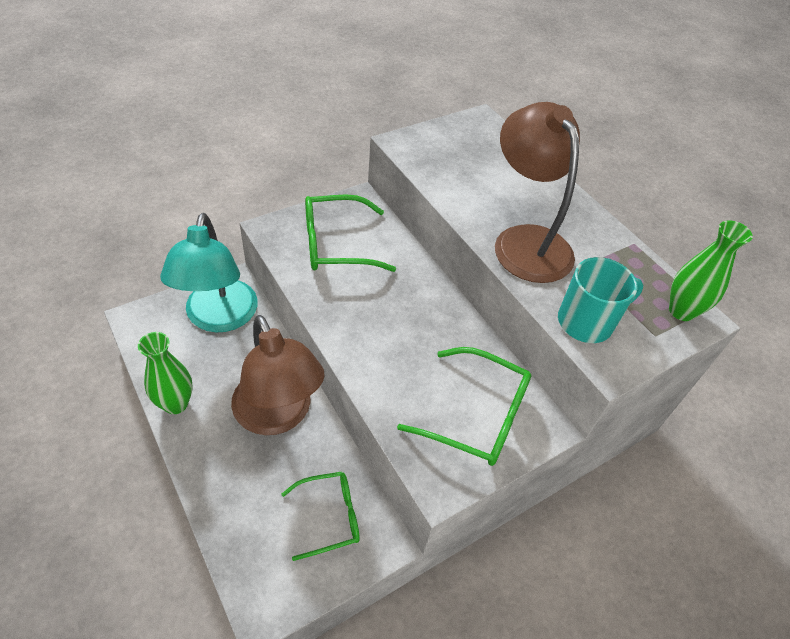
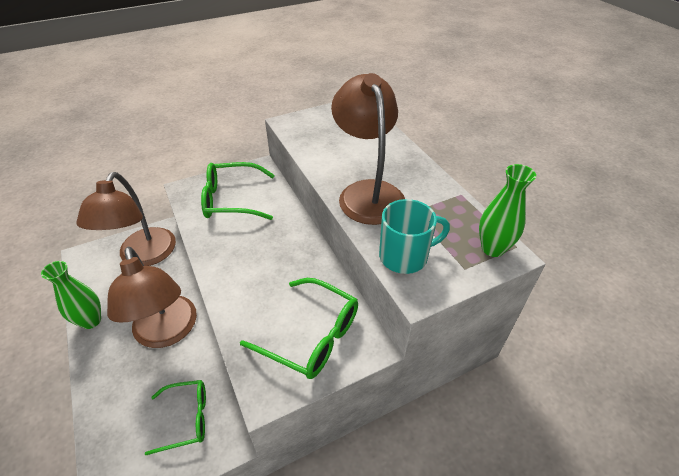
camera: 10 degrees right, 5 degrees down
(219, 318) = (143, 256): turquoise lamp -> brown lamp

